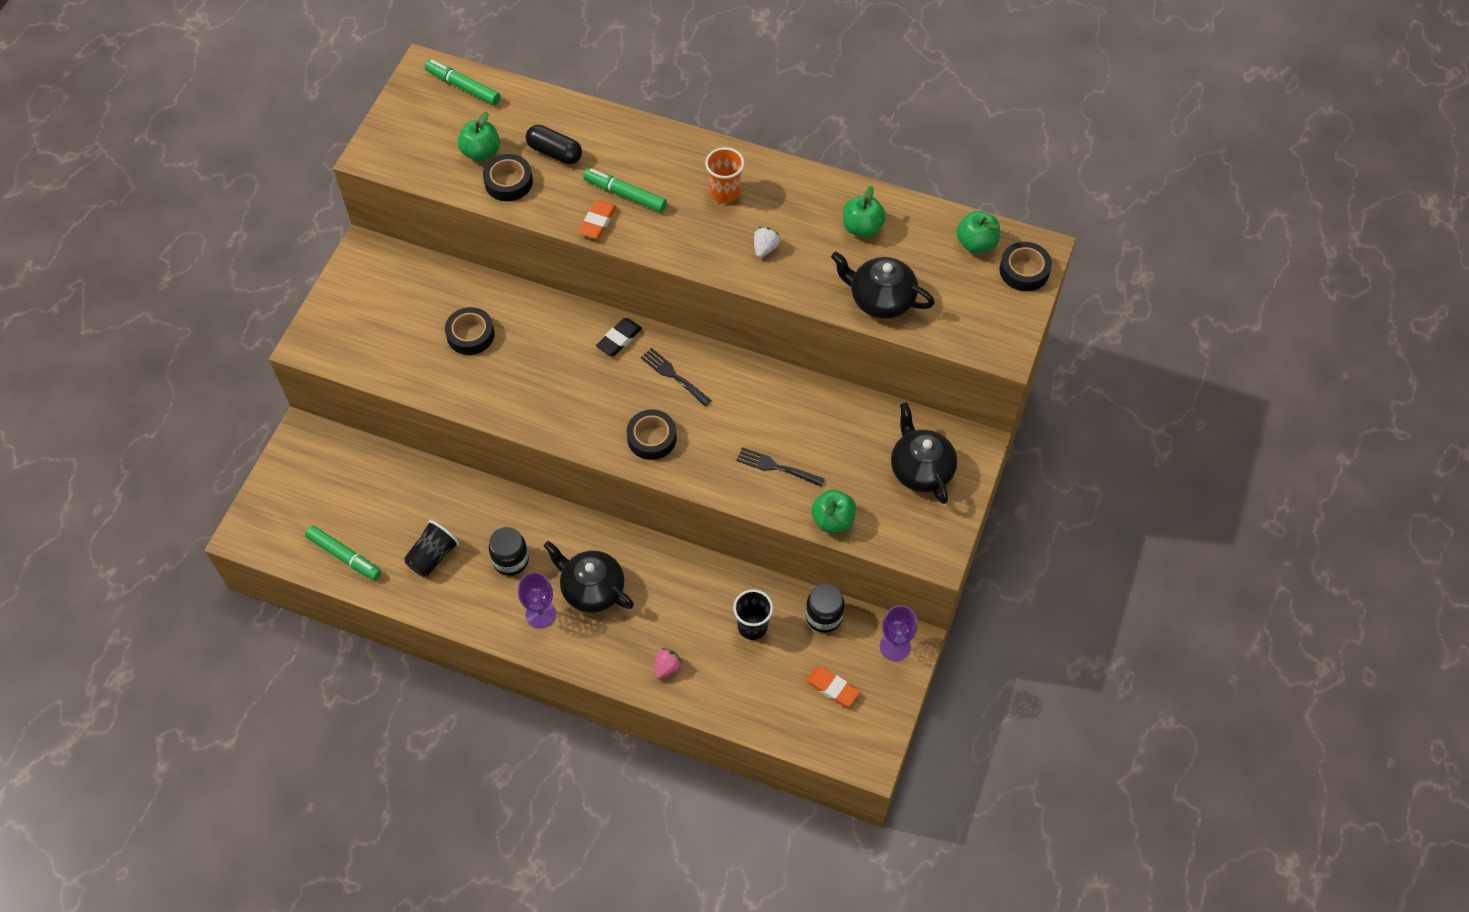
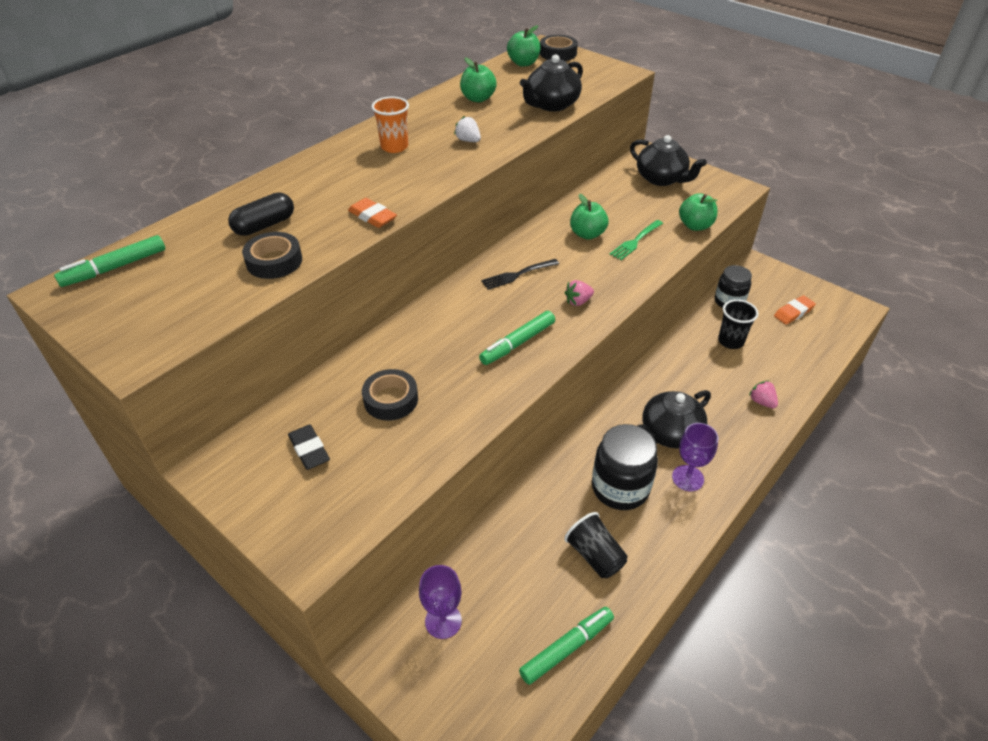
camera: 70 degrees left, 15 degrees down
(481, 152) = (217, 272): green apple -> green apple (587, 234)
(511, 560) = (620, 488): black jar -> black jar, size x1.52
(619, 339) = (459, 298): black eraser -> black eraser (309, 450)
(625, 194) = (353, 195): green marker -> green marker (517, 343)
(652, 438) = (578, 301): black tape -> pink strawberry
(777, 467) = (636, 241): black fork -> green fork
(895, 646) = (761, 274): purple goblet -> purple goblet (443, 621)
(920, 469) = (661, 179): black teapot -> black teapot turned 135 degrees counterclockwise

